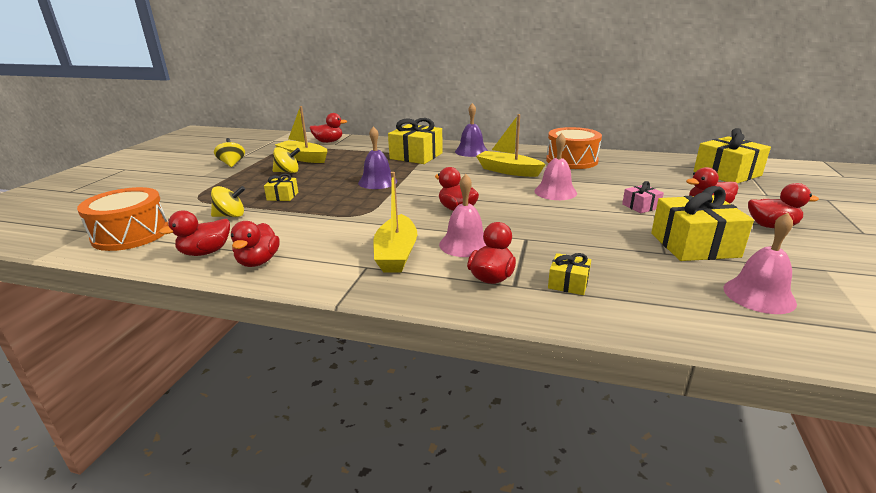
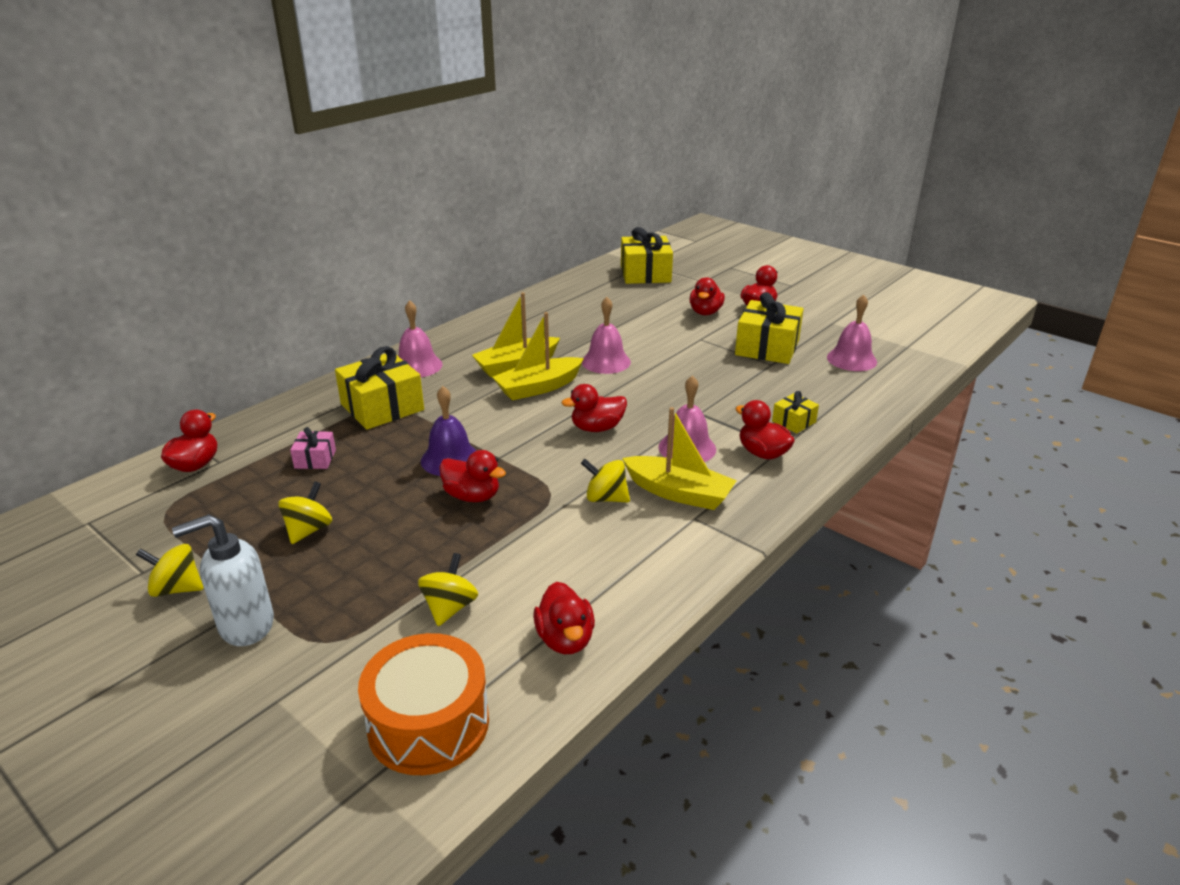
camera: 65 degrees left, 5 degrees up
(207, 181) = (245, 625): none -> white soap dispenser
(258, 262) = (628, 594): red duck -> red duck (472, 496)
(282, 196) = (418, 549): yellow gift -> none
(303, 158) = (254, 504): yellow boat -> yellow boat (538, 387)
(369, 231) = (606, 498): none -> yellow spinning top
(471, 151) = (417, 366): purple bell -> pink bell
(571, 160) = (528, 322): orange drum -> none
(641, 206) = (679, 337): pink gift -> pink gift (315, 459)

